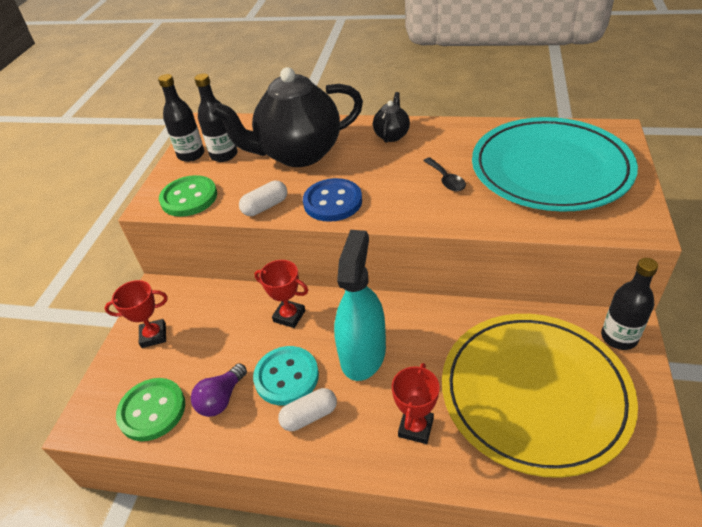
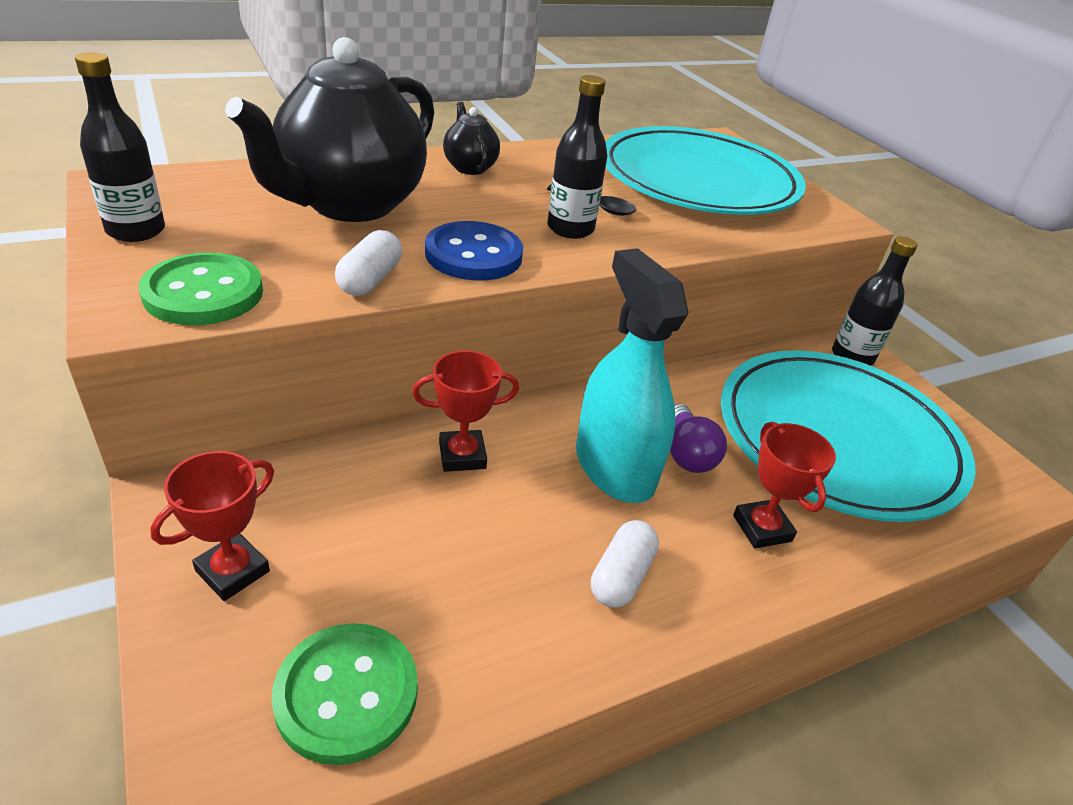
camera: 45 degrees left, 5 degrees down
(221, 399) = (462, 615): purple light bulb -> purple light bulb (687, 454)
(224, 155) = (208, 222): black bottle -> black bottle (570, 229)
(286, 377) = (537, 538): turquoise button -> none
(534, 393) = (837, 439): yellow plate -> turquoise plate

